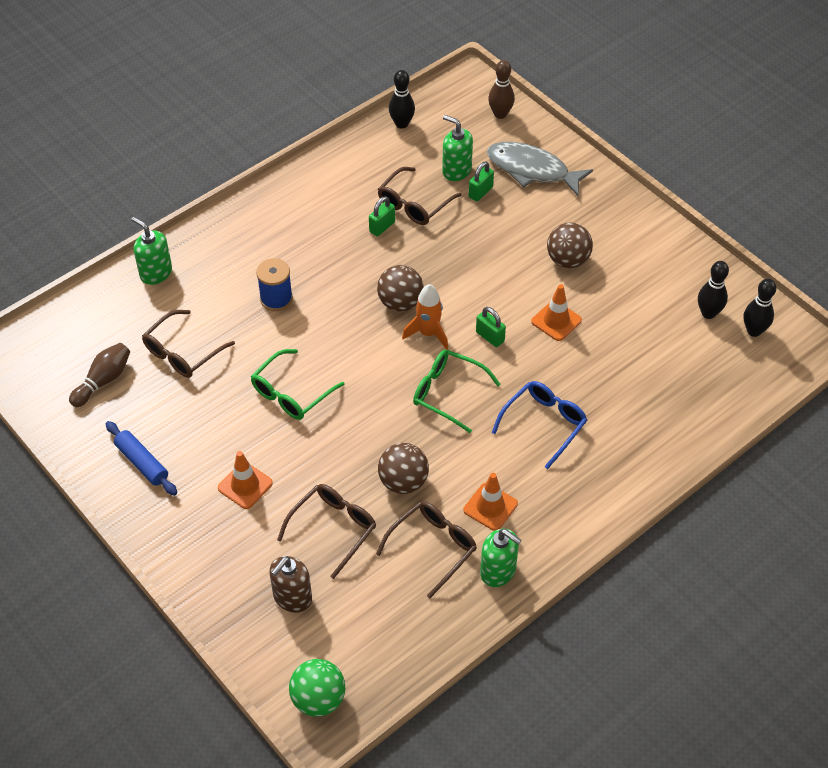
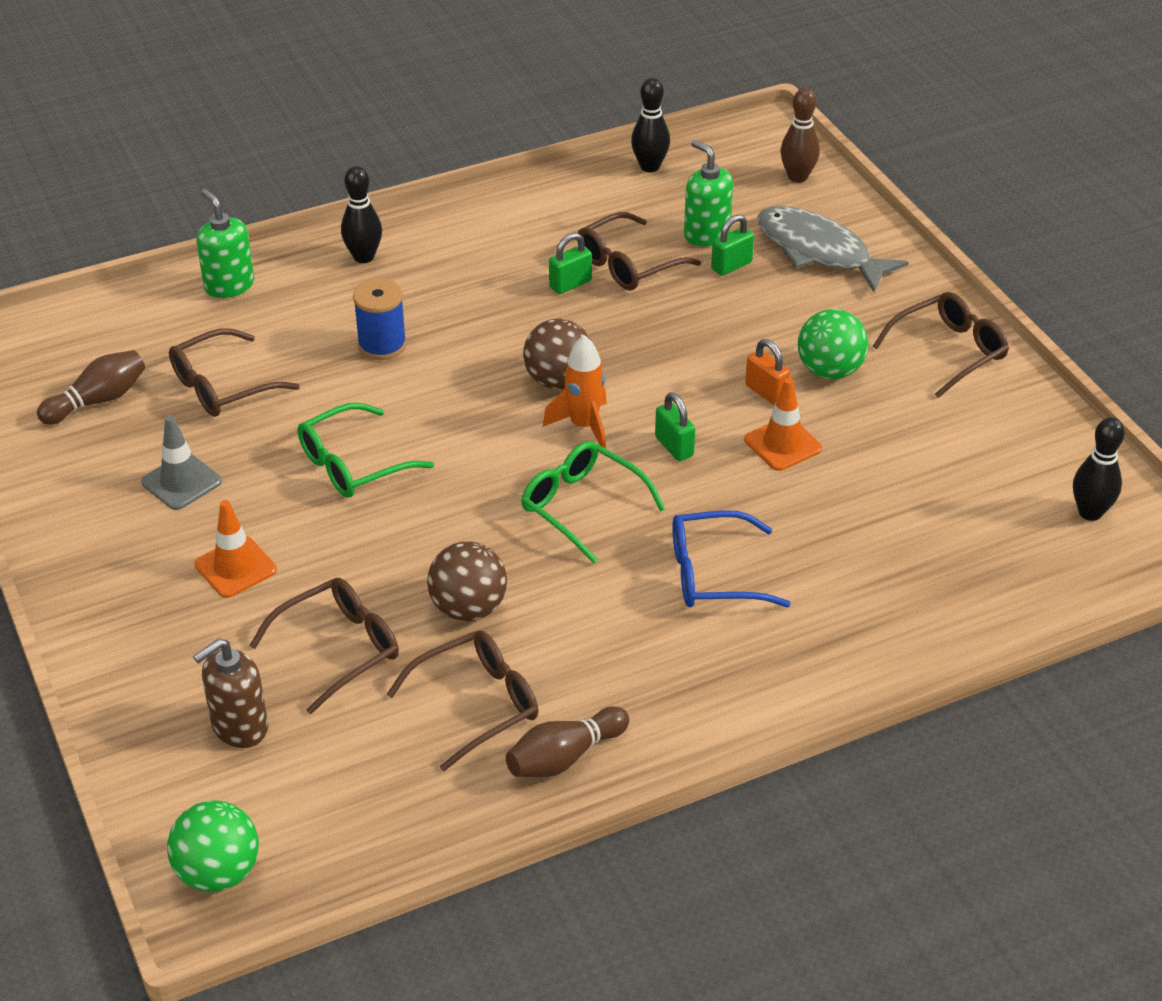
camera: 15 degrees right, 10 degrees down
(142, 463) = (104, 510): blue rolling pin -> none
(184, 430) = (181, 482): none -> grey traffic cone
(490, 507) = (586, 668): orange traffic cone -> none
(498, 571) = (564, 757): green soap dispenser -> brown bowling pin
(533, 284) = (766, 392): none -> orange padlock
(544, 424) = (713, 574): blue glasses -> blue glasses turned 150 degrees counterclockwise
(567, 260) = (830, 370): brown ball -> green ball
(636, 230) = (949, 351): none -> brown glasses
(708, 313) = (1025, 476): black bowling pin -> black bowling pin (364, 257)

